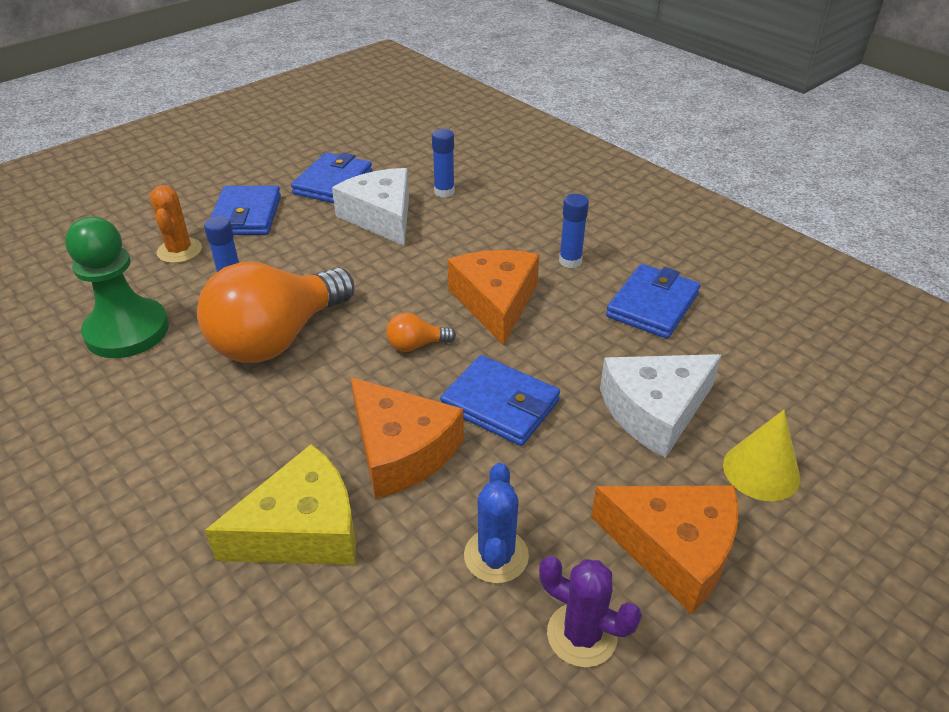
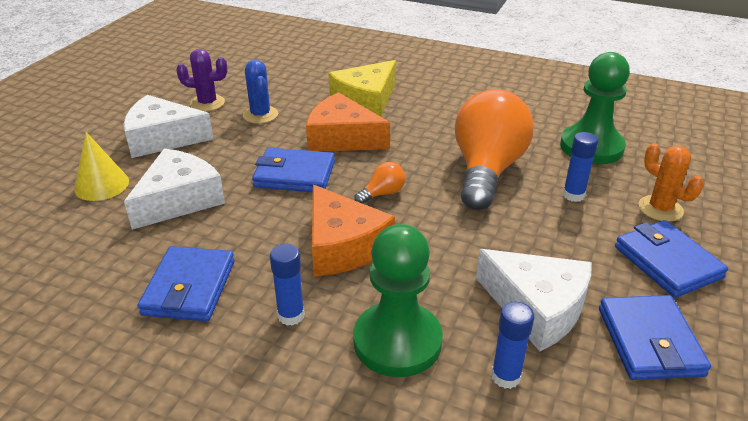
camera: 155 degrees right, 5 degrees down
(499, 225) = (397, 341): none -> green pawn
(674, 549) = (162, 138): orange cheese -> white cheese

